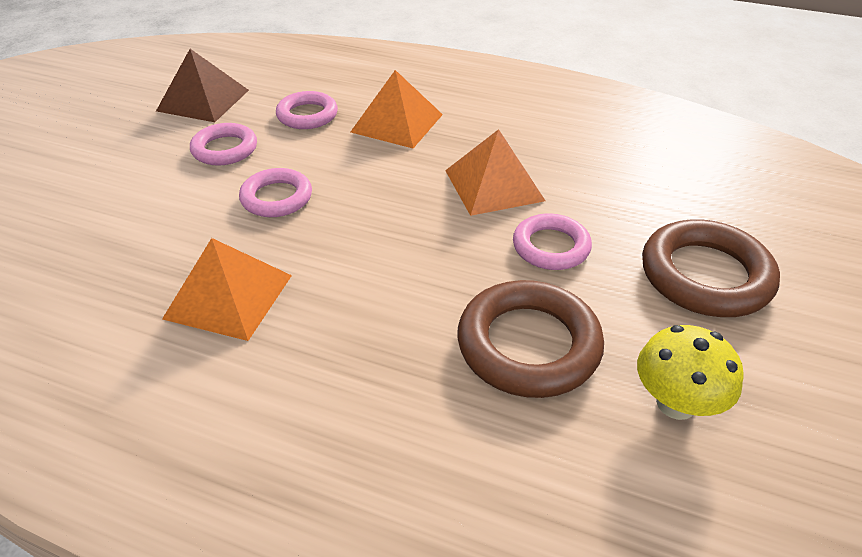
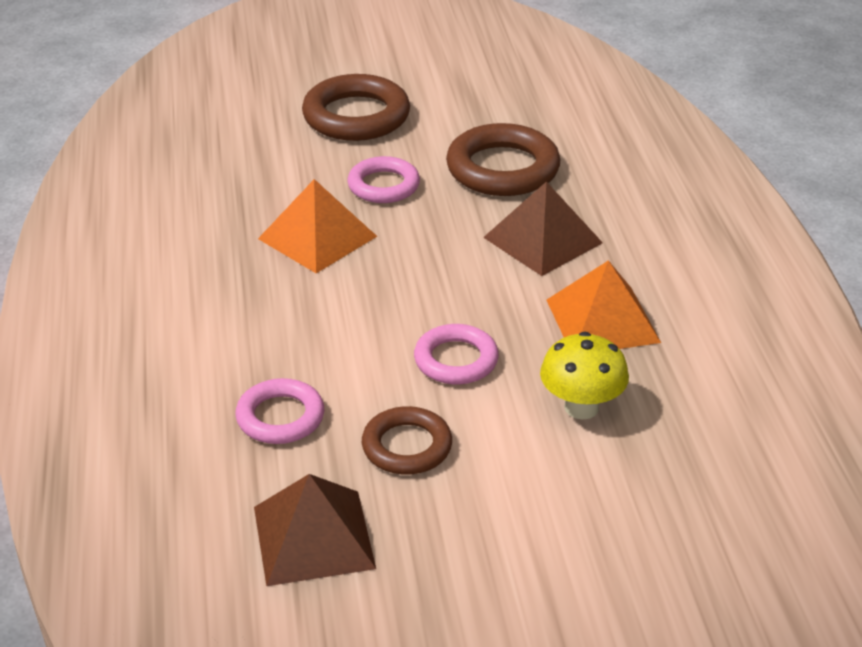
camera: 120 degrees left, 5 degrees down
(225, 149) = (407, 446): pink ring -> brown ring
(377, 314) = (542, 240): none -> brown pyramid
(397, 123) = (245, 339): orange pyramid -> none
(676, 403) = (496, 109): yellow mushroom -> yellow mushroom (581, 407)

